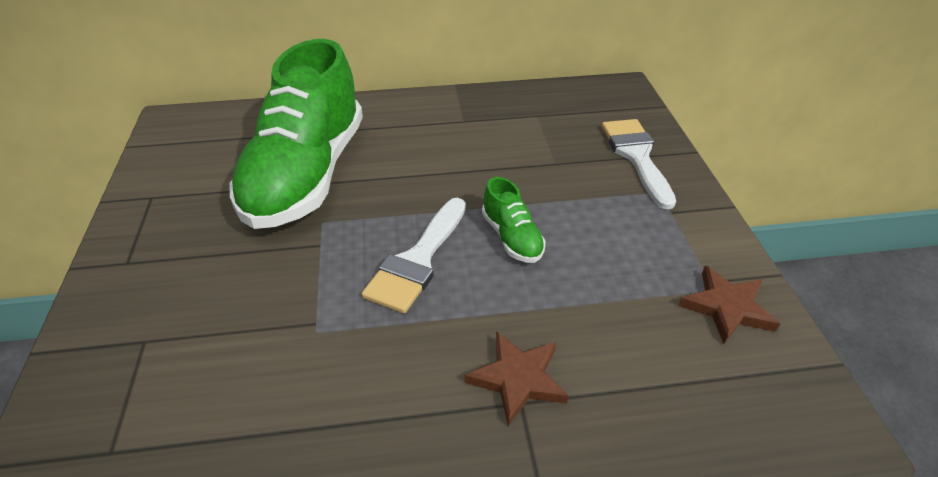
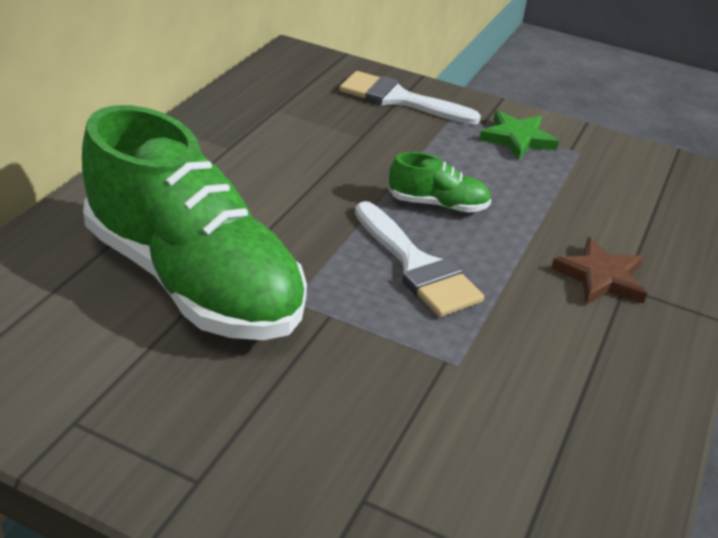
camera: 60 degrees left, 5 degrees down
(676, 241) = (517, 138): none -> green star
(727, 307) = (601, 157): brown star -> none

